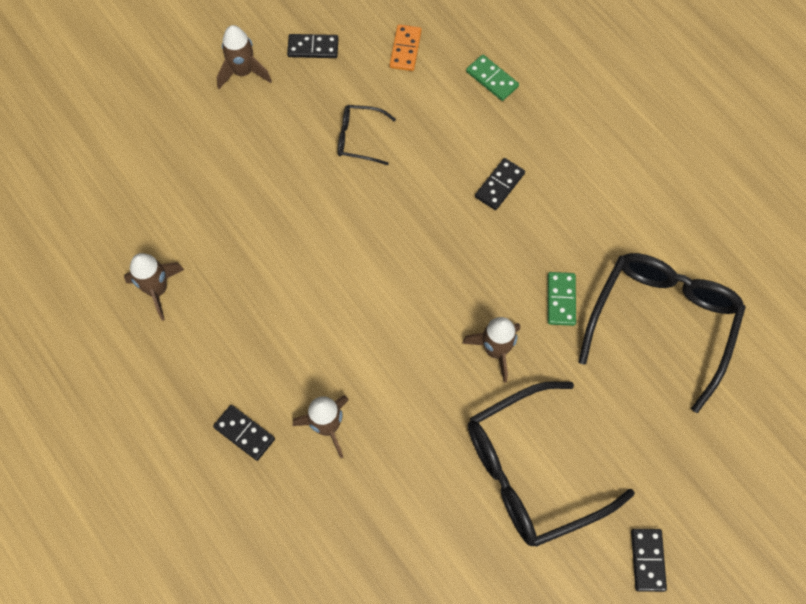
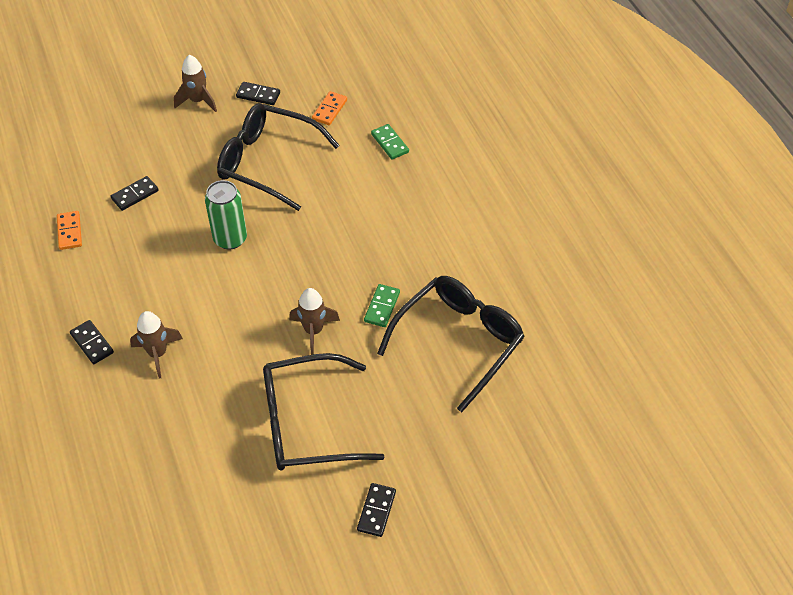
camera: 15 degrees right, 15 degrees down
(157, 290) = (69, 232): brown rocket -> orange domino
(353, 252) = (230, 239): none -> green can
(359, 138) = (268, 162): black glasses -> black glasses, size x2.13
(499, 185) = (365, 217): black domino -> black domino (135, 195)

